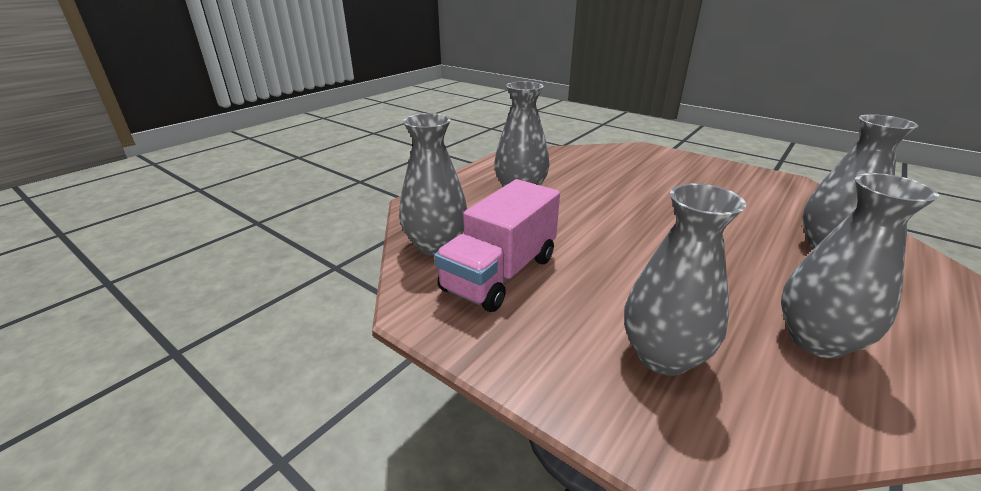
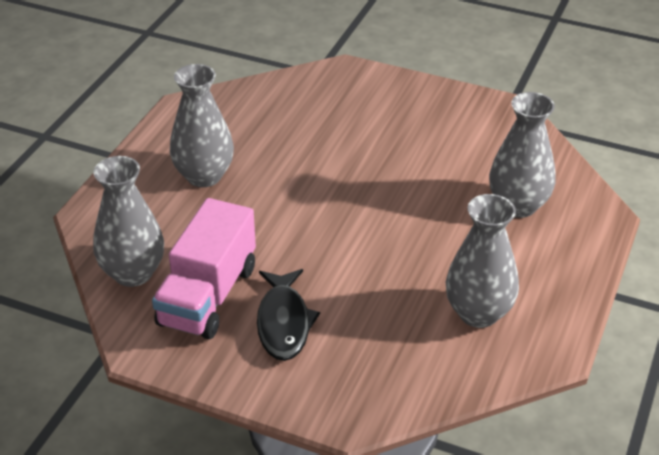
camera: 15 degrees left, 10 degrees up
(575, 310) = (284, 322): none -> black fish
(663, 356) = (357, 351): grey vase -> none

